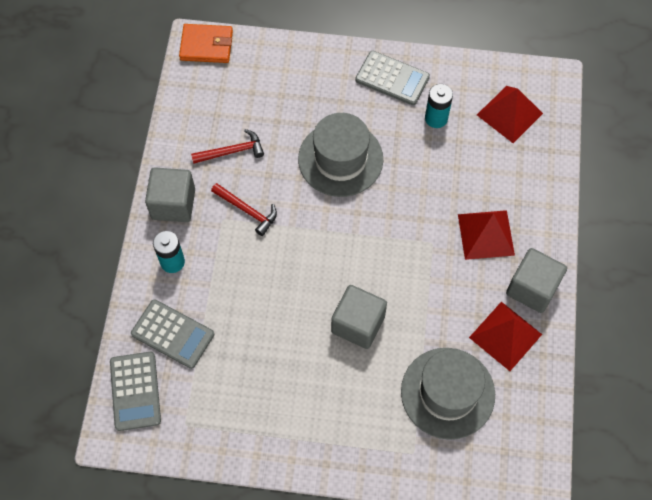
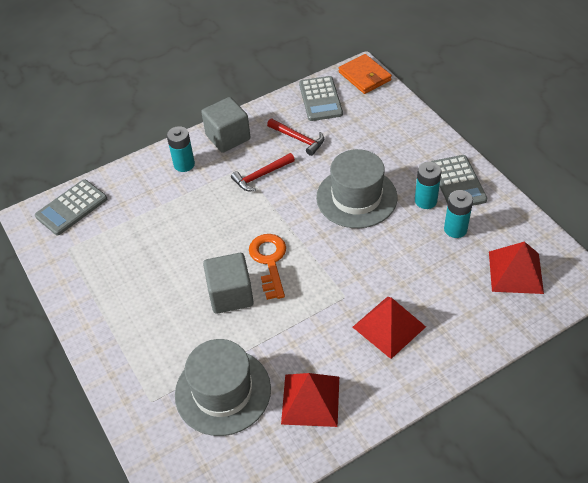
camera: 55 degrees right, 15 degrees down
(172, 334) = (130, 199): grey calculator -> grey calculator (320, 99)
(247, 211) = (261, 176): red hammer -> red hammer turned 60 degrees clockwise
(349, 271) = (269, 261): none -> orange key
(390, 115) = (425, 201): none -> turquoise battery
(532, 288) = (373, 391): grey cube -> none

